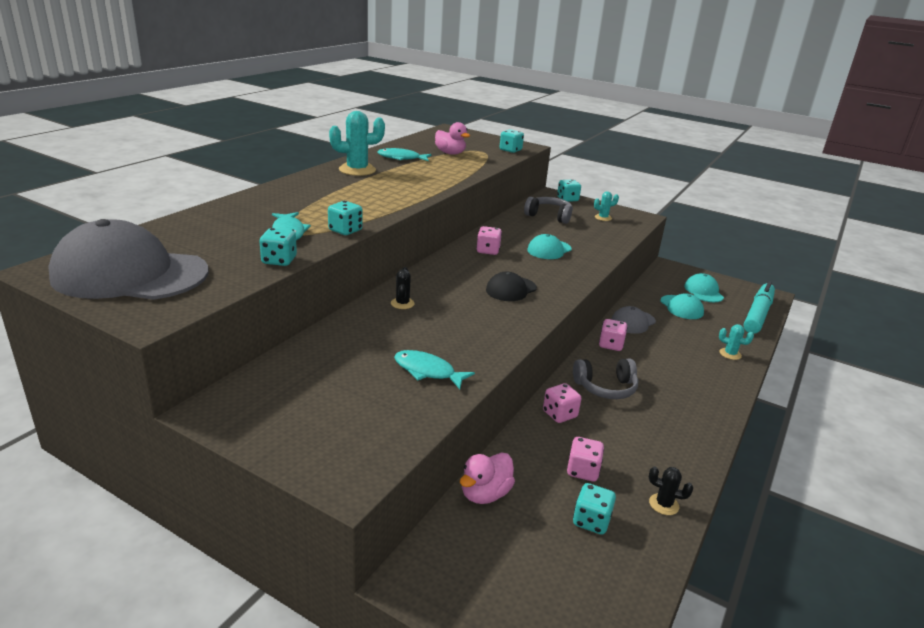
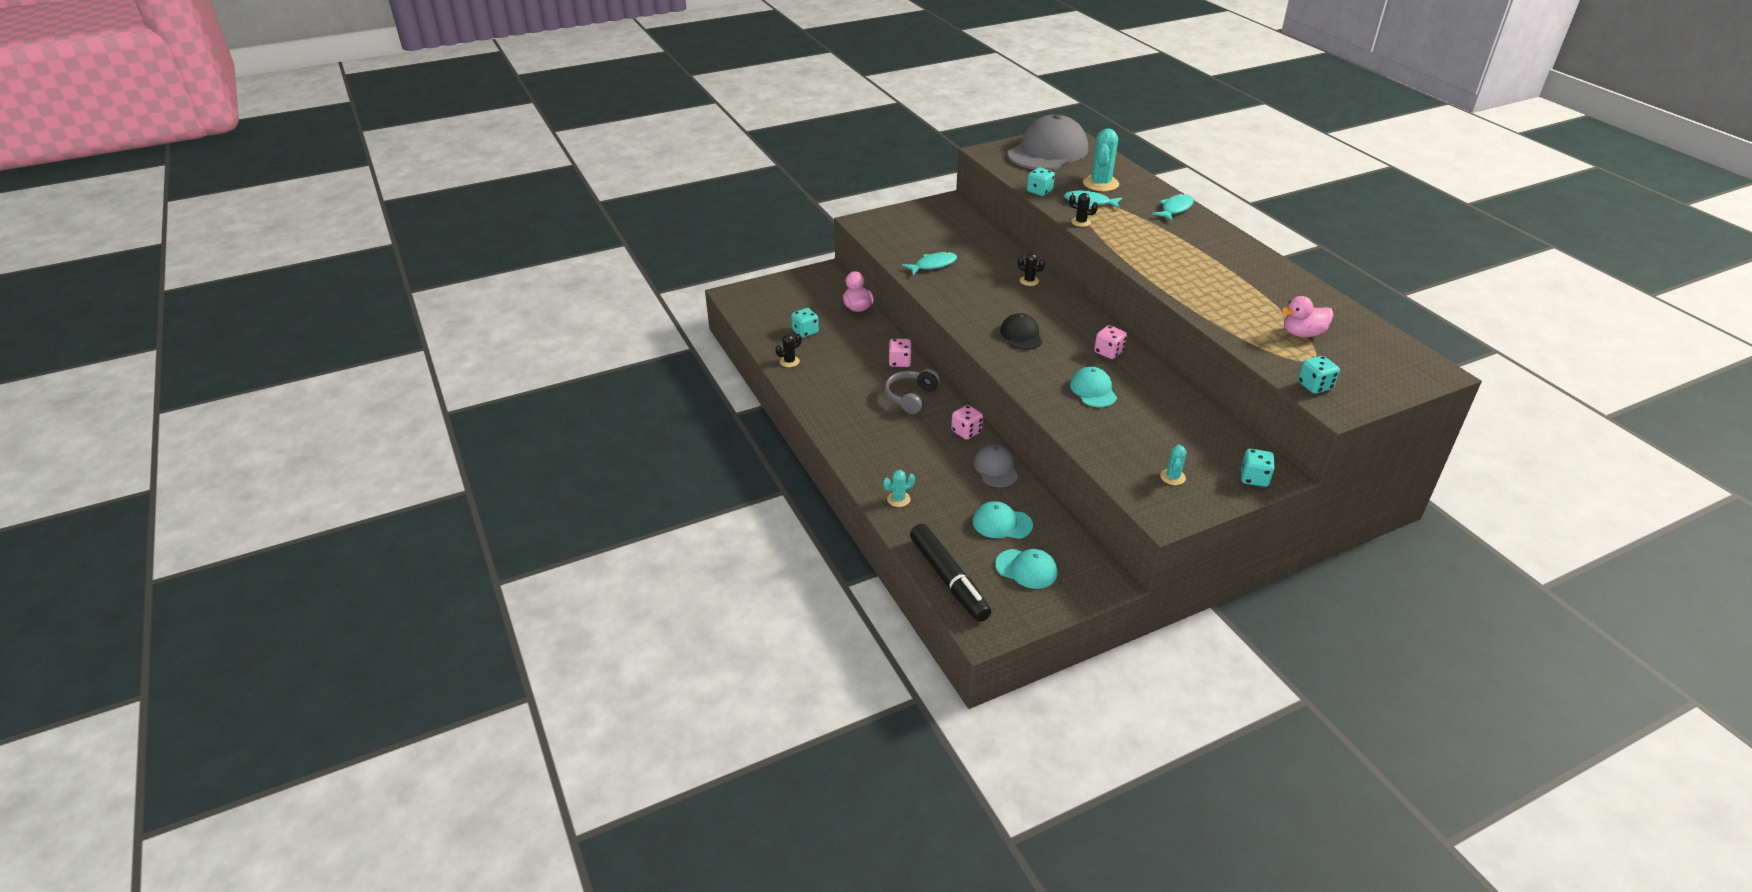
camera: 125 degrees right, 10 degrees up
(345, 230) = (1081, 222): turquoise dice -> black cactus
(357, 170) = (1242, 261): turquoise cactus -> turquoise cactus (1100, 184)
(401, 158) = (1284, 296): turquoise fish -> turquoise fish (1175, 209)
(549, 216) = (1192, 433): grey headphones -> none
(583, 471) = (842, 346): pink dice -> none
(757, 314) = (948, 579): turquoise marker -> black marker

